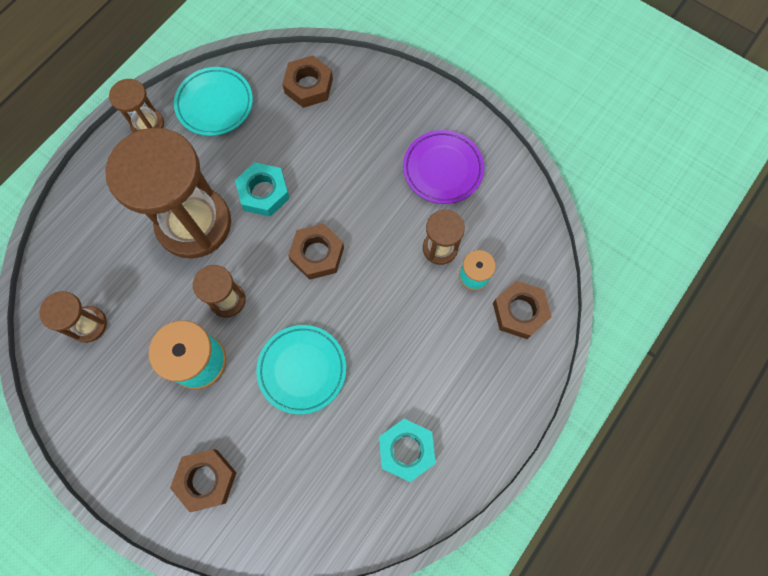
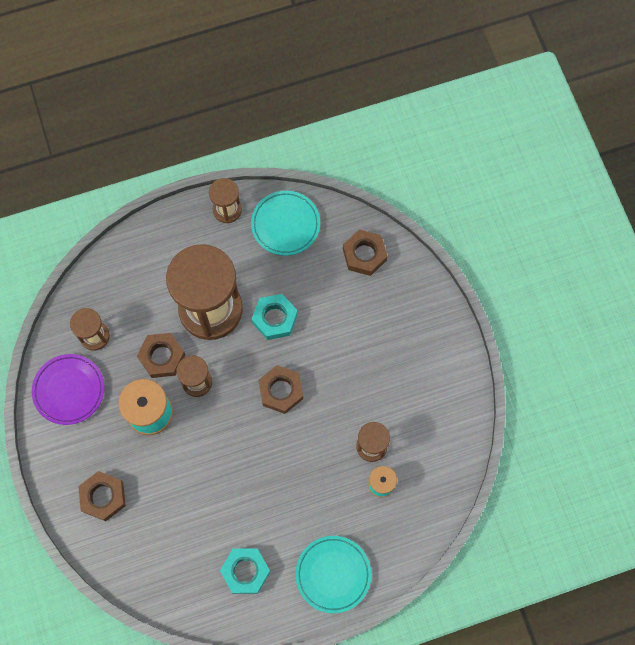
camera: 35 degrees right, 0 degrees up
(302, 370) = (214, 467): turquoise plate -> turquoise plate (333, 574)
(442, 169) = (417, 388): purple plate -> purple plate (69, 390)
(519, 312) = (394, 532): brown nut -> brown nut (162, 357)

